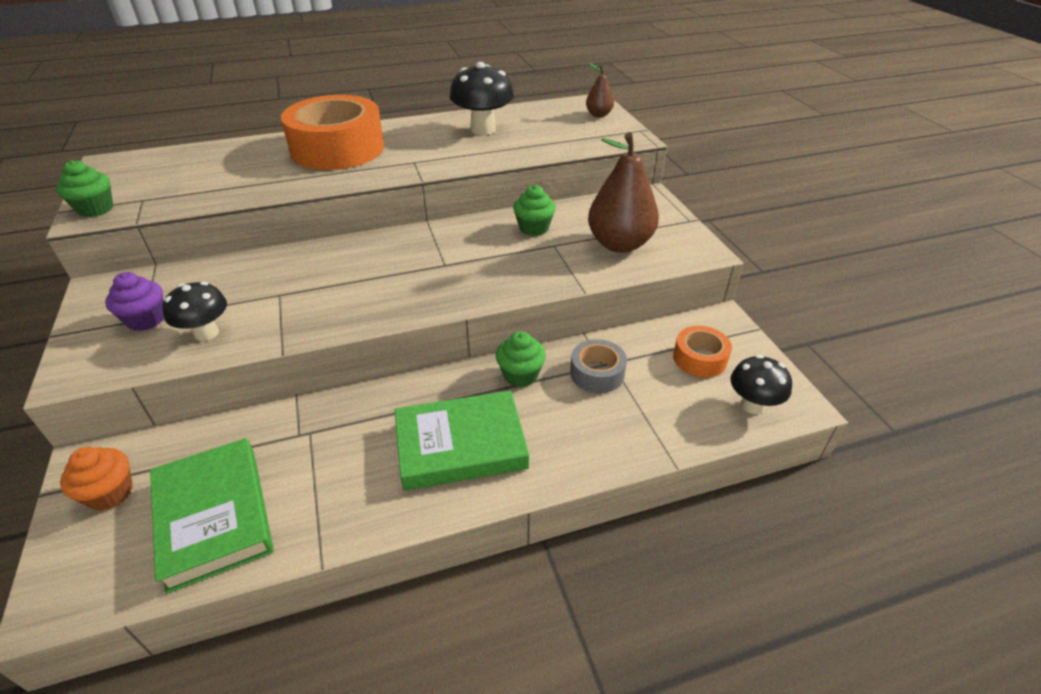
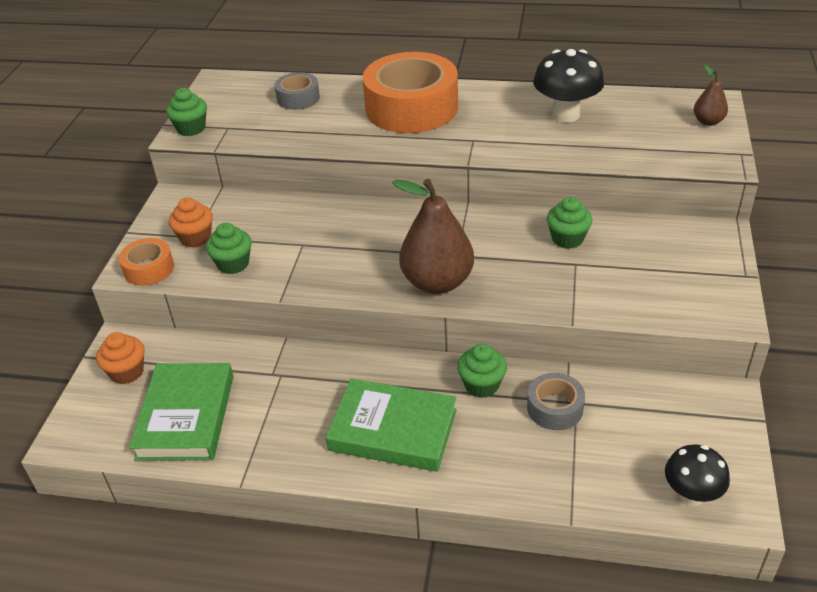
camera: 30 degrees right, 0 degrees up
(146, 319) = (195, 238): purple cupcake -> orange cupcake
(206, 333) = (233, 264): black mushroom -> green cupcake
(212, 161) = (298, 98): none -> grey tape
(619, 244) = (645, 282): brown pear -> brown pear (437, 282)
(699, 358) = (670, 429): orange tape -> orange tape (149, 269)

